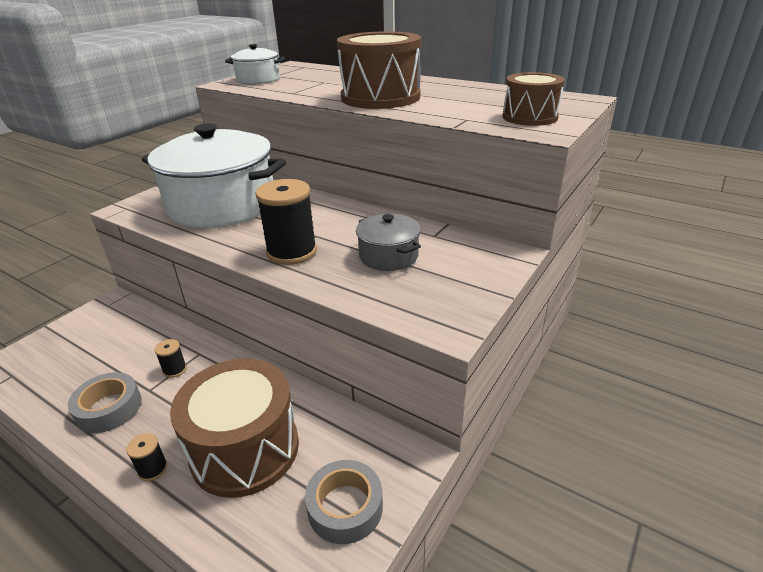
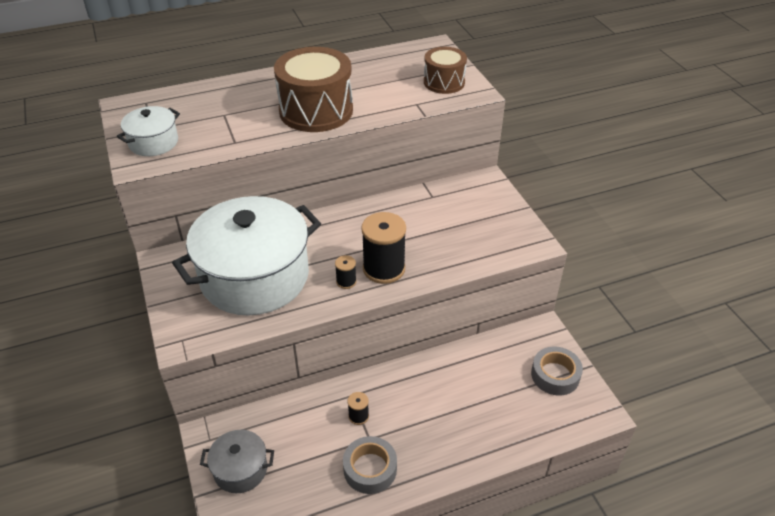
camera: 55 degrees left, 10 degrees up
(153, 469) = (456, 457): black spool -> black spool (346, 281)
(245, 449) = (476, 403): brown drum -> none
(388, 256) = (437, 228): grey pot -> grey pot (240, 469)

